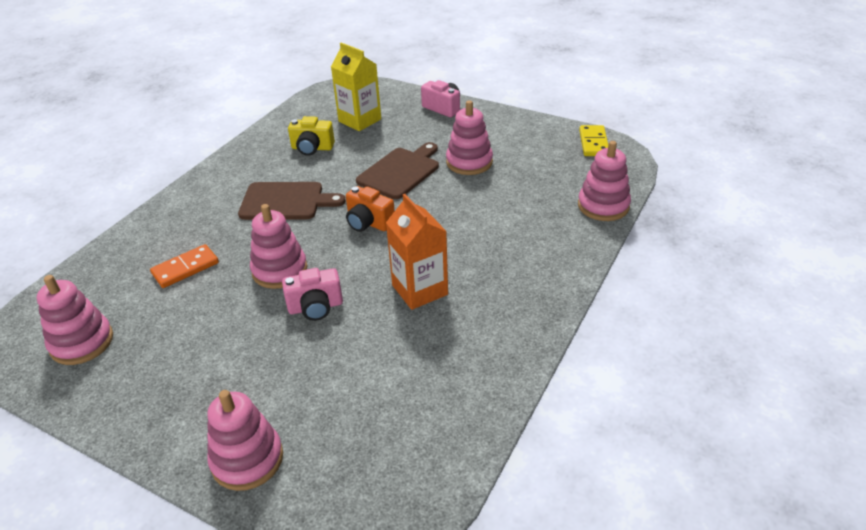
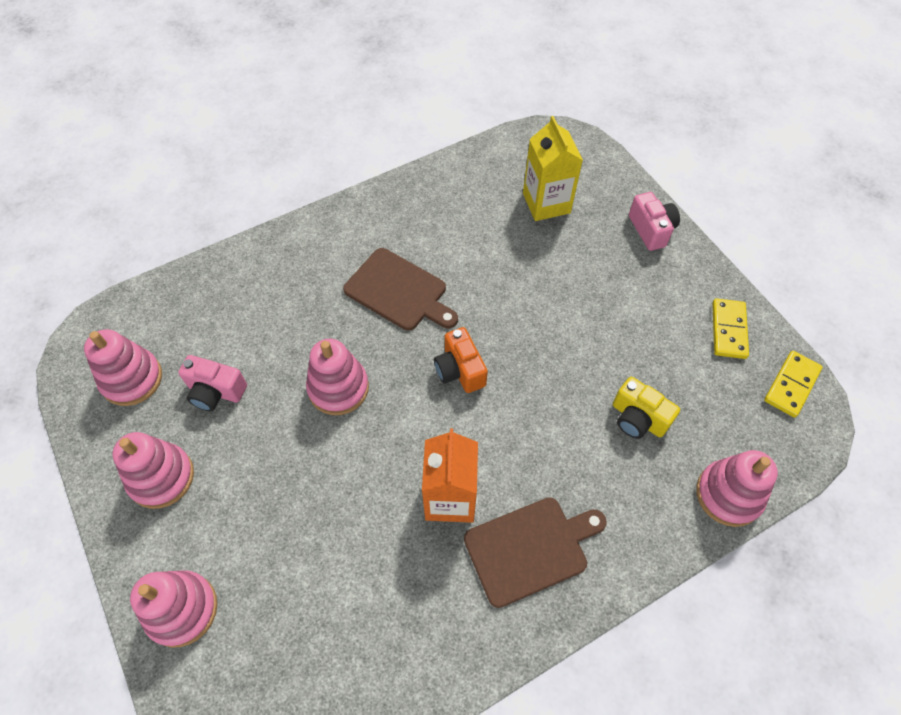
camera: 30 degrees right, 20 degrees up
(185, 268) = (260, 334): orange domino -> none
(312, 148) = (471, 223): yellow camera -> yellow camera (638, 418)
(315, 307) = (341, 459): pink camera -> pink camera (216, 391)
(400, 171) = (539, 310): brown cutting board -> brown cutting board (530, 548)
(469, 162) = (622, 336): pink stacking toy -> pink stacking toy (161, 477)
(534, 134) = (729, 330): none -> yellow domino

